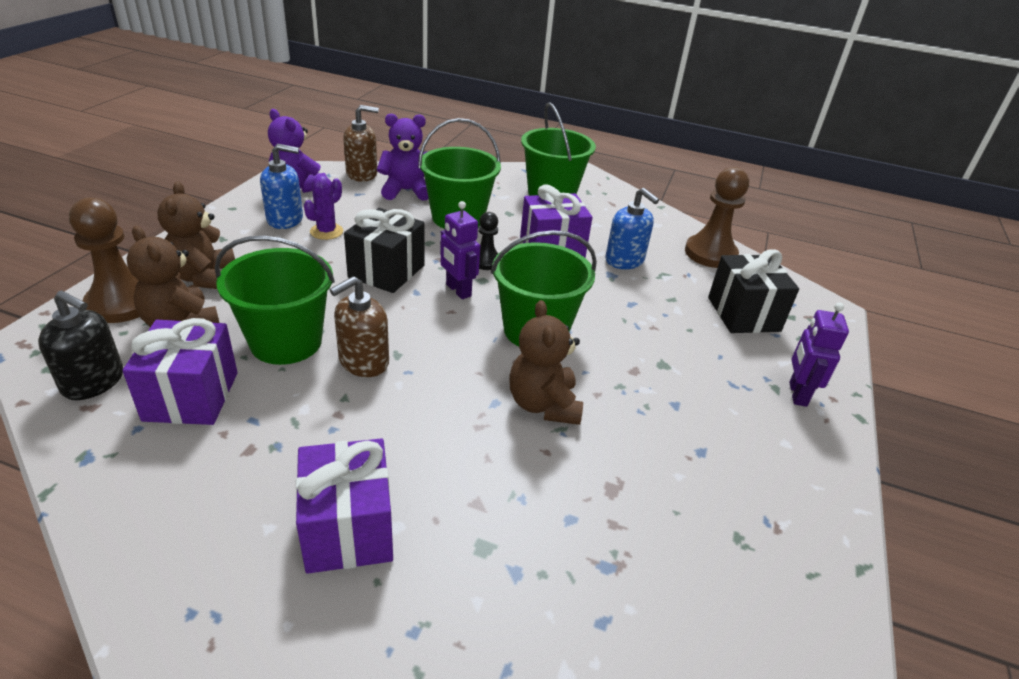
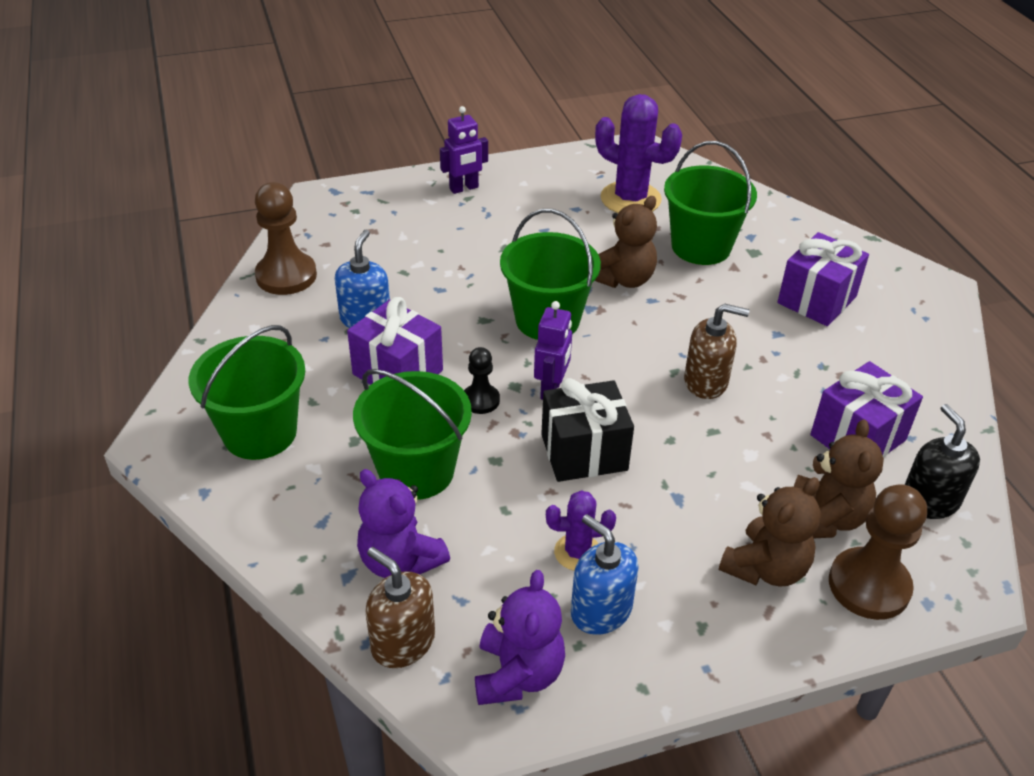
camera: 125 degrees left, 5 degrees up
(286, 342) = (749, 438): green bucket -> green bucket (701, 247)
(690, 512) = (630, 199): none -> purple cactus
(743, 314) = (382, 232): black gift -> none

